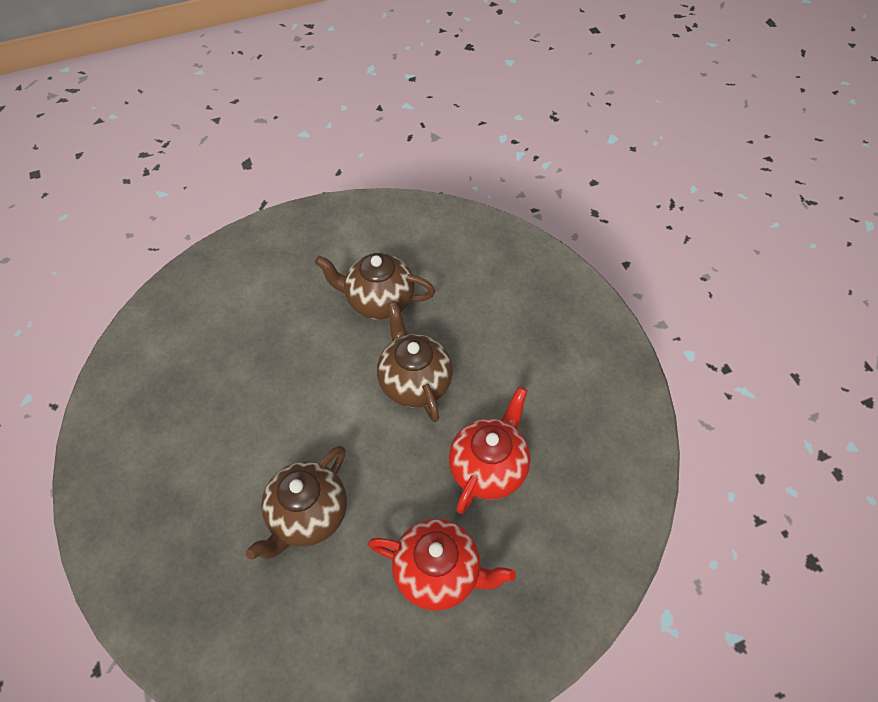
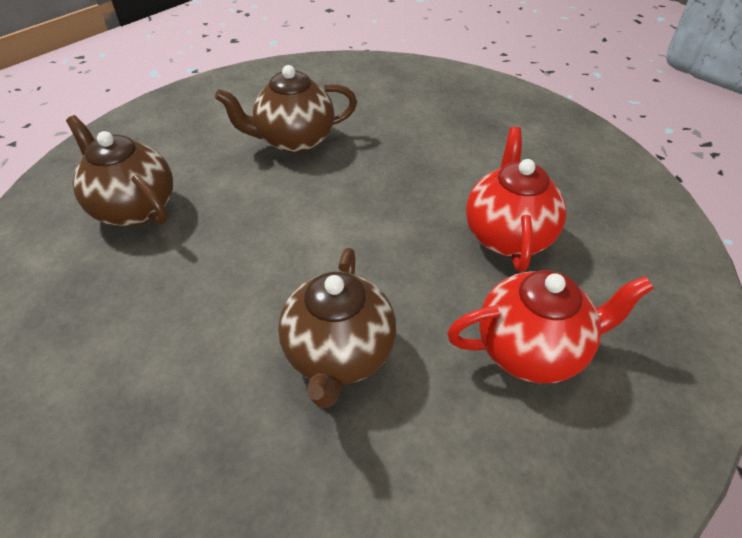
camera: 25 degrees left, 10 degrees down
(414, 382) = (377, 191): brown teapot -> brown teapot (134, 208)

